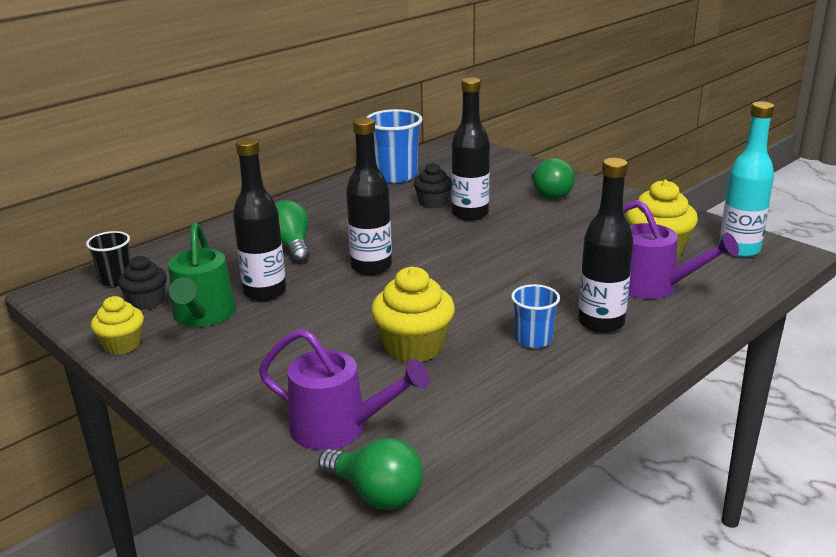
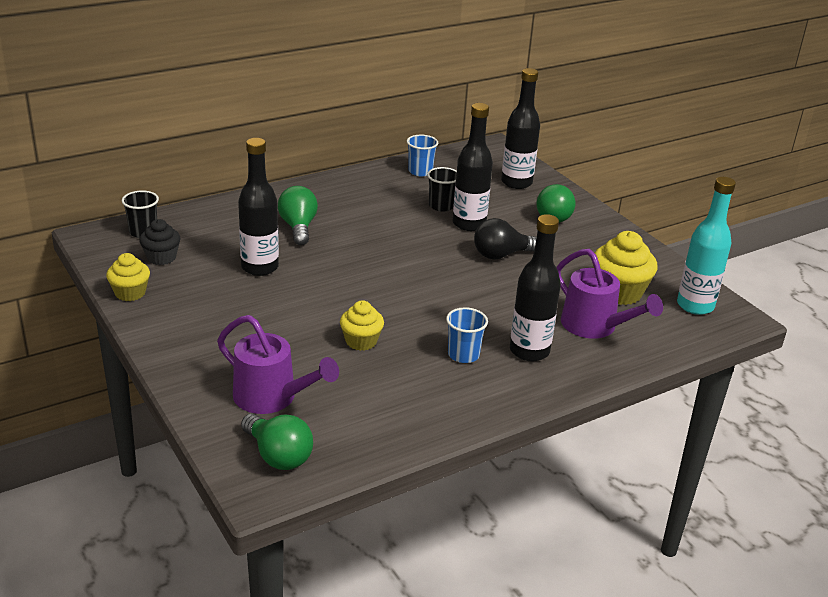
camera: 10 degrees right, 5 degrees up
(203, 316) = (202, 280): green watering can -> none
(371, 267) = (358, 260): black bottle -> black bottle (516, 183)
(395, 176) = (420, 171): blue cup -> blue cup, size x0.59
(414, 347) = (361, 341): yellow cupcake -> yellow cupcake, size x0.63
(433, 202) = (441, 206): black cupcake -> black cup
(519, 236) = (501, 255): none -> black light bulb

